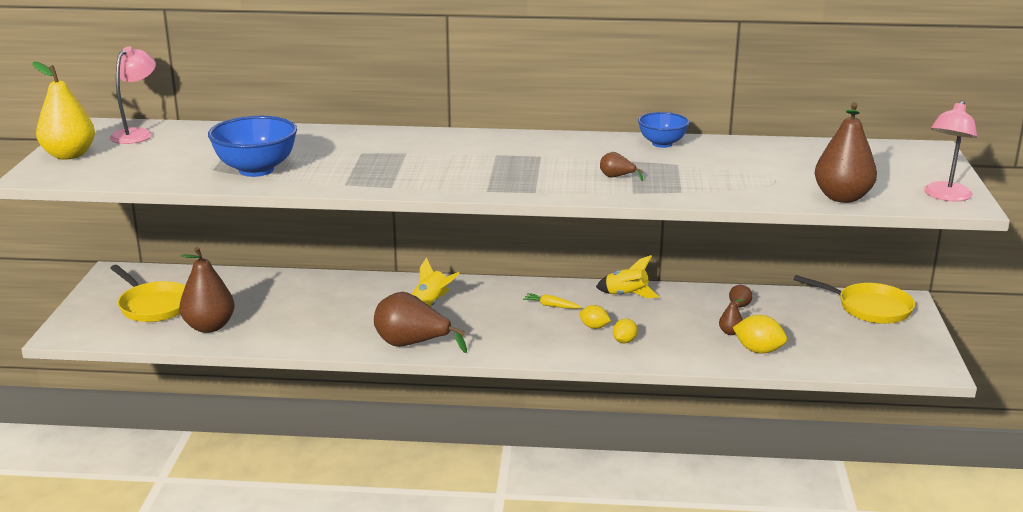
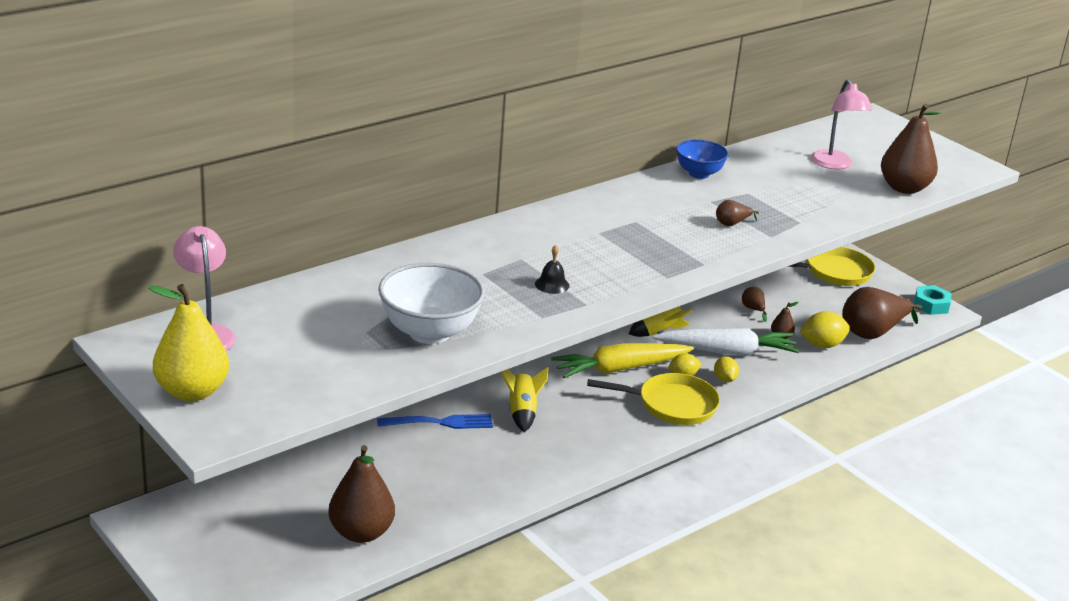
camera: 45 degrees left, 5 degrees up
(153, 305) = (259, 537): yellow pan -> yellow pan (671, 405)
(256, 170) = (429, 332): blue bowl -> white bowl
(365, 290) = (439, 423): none -> blue fork
(393, 170) = (552, 284): none -> black bell
(412, 344) = (574, 461): brown pear -> brown pear (872, 333)
(551, 306) = (620, 369): yellow carrot -> yellow carrot, size x2.30
(661, 325) = (727, 351): none -> white carrot
(931, 361) = (931, 305): none -> turquoise nut
(945, 196) = (956, 163): pink lamp -> pink lamp (834, 165)

